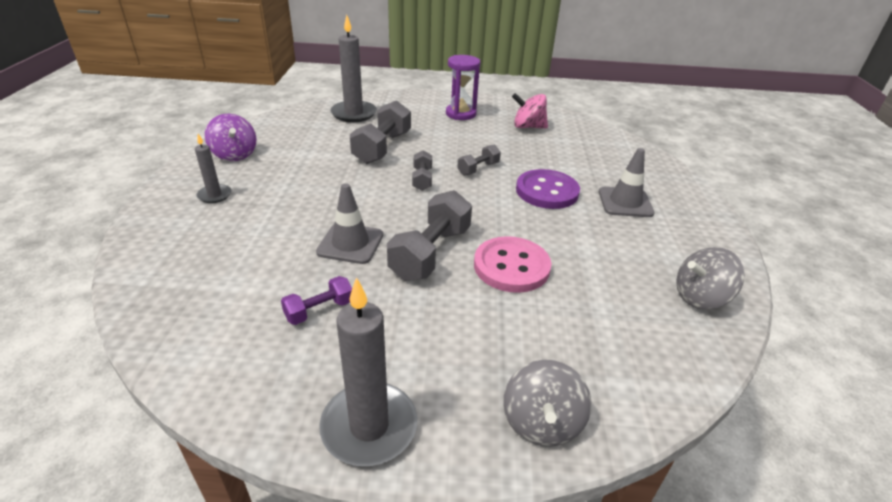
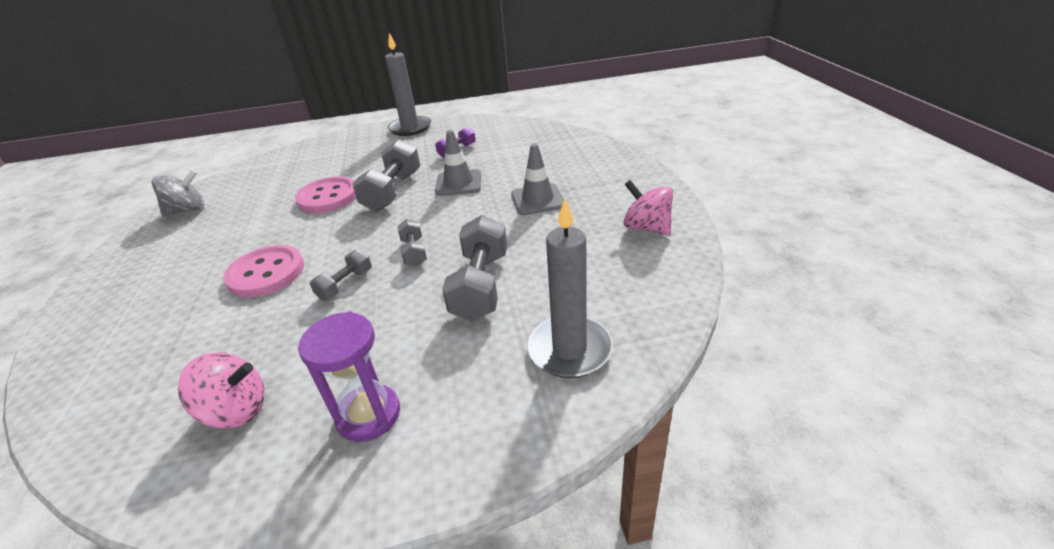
camera: 170 degrees right, 0 degrees up
(214, 195) = (605, 188): grey candle -> none
(235, 155) = (646, 228): purple spinning top -> pink spinning top
(541, 423) = (329, 143): grey spinning top -> none
(547, 191) = (266, 273): purple button -> pink button
(625, 202) = (177, 281): grey traffic cone -> grey traffic cone (538, 200)

